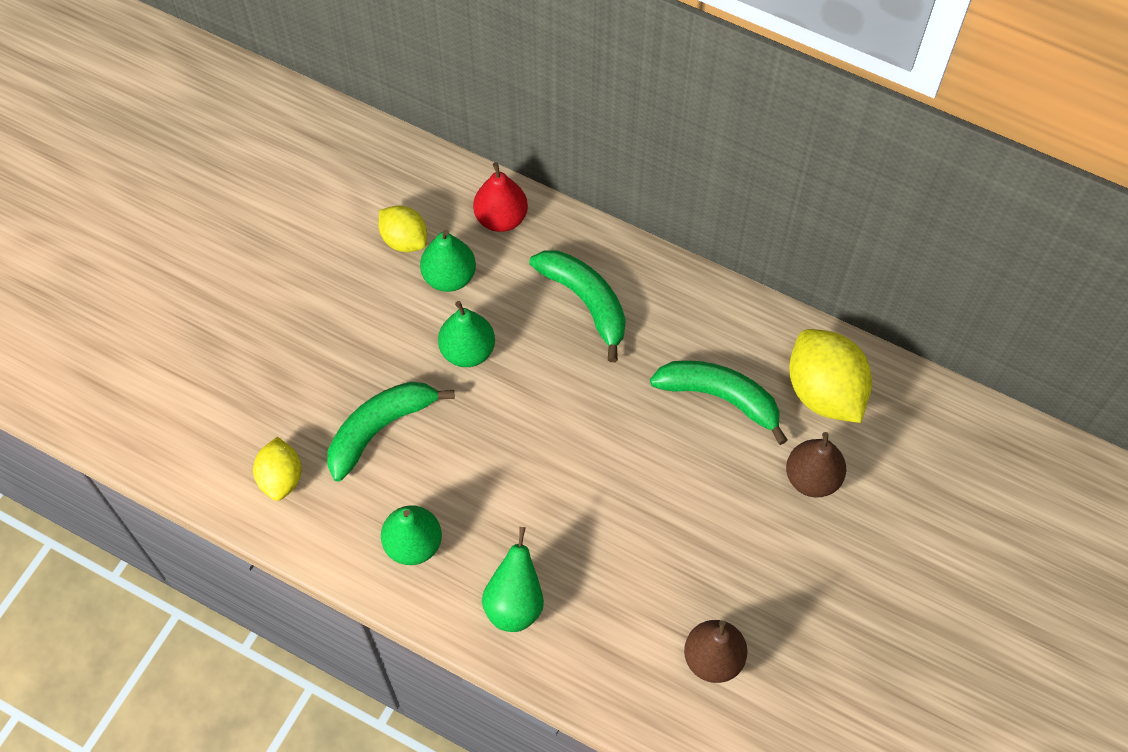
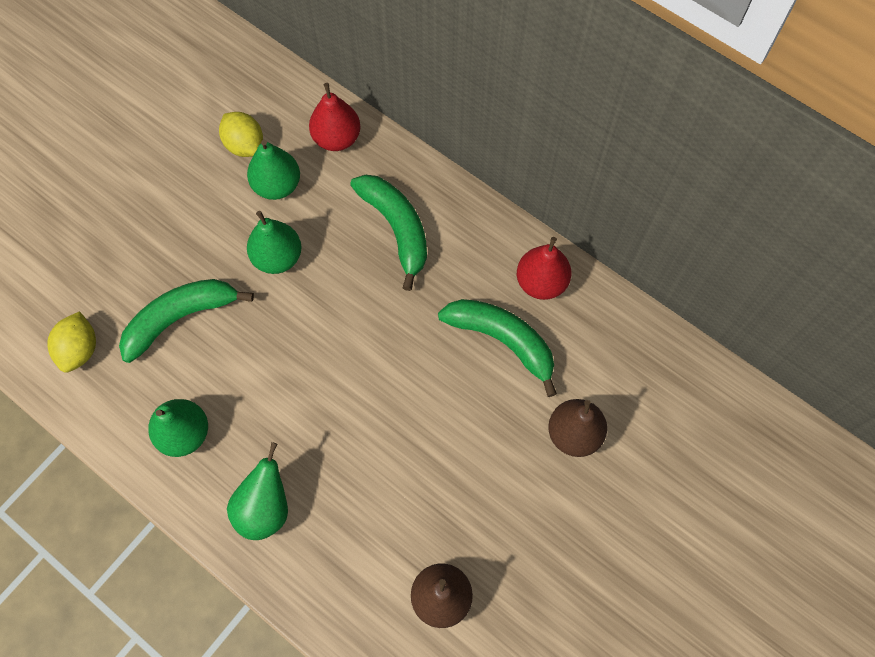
camera: 10 degrees right, 5 degrees up
(747, 333) = (541, 282): none -> red pear
(824, 391) = (603, 351): yellow lemon -> none

